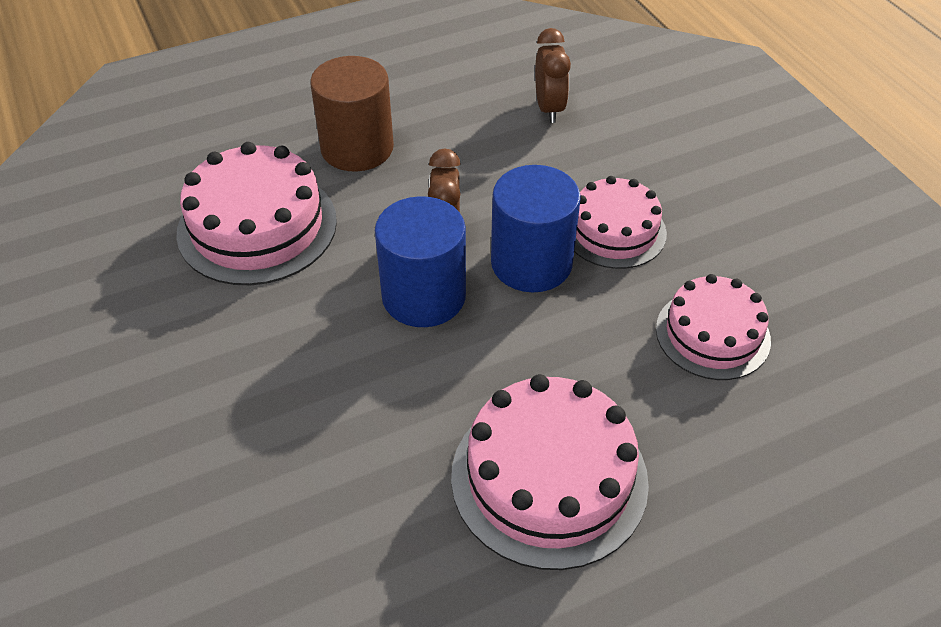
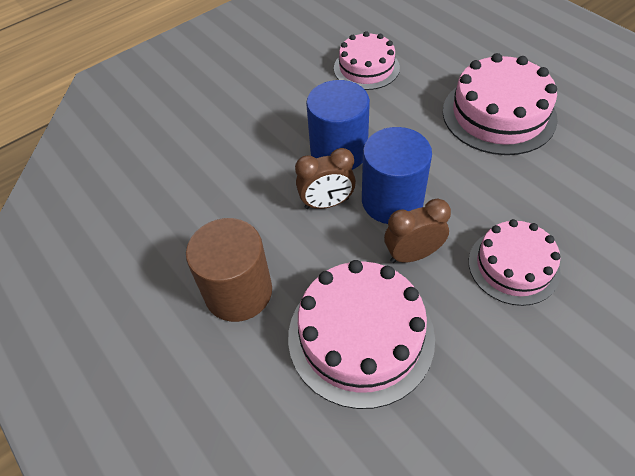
camera: 100 degrees left, 5 degrees up
(549, 108) = (164, 173): brown clock -> brown clock (413, 254)
(614, 231) = (294, 117): pink cake -> pink cake (513, 266)

